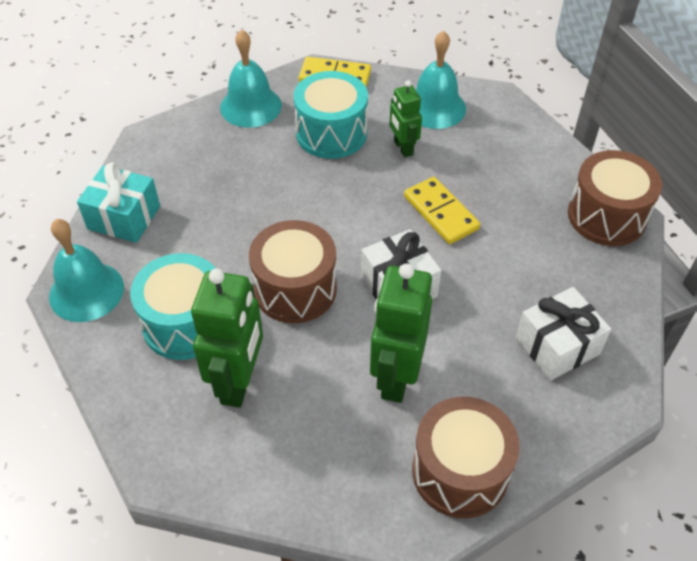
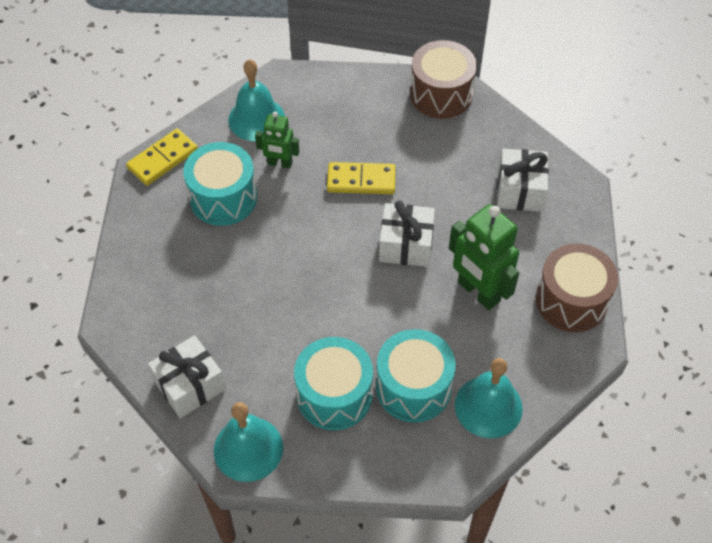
camera: 55 degrees left, 5 degrees up
(124, 217) = (190, 385): turquoise gift -> white gift
(239, 382) = (413, 387): green robot -> turquoise drum
(250, 106) = (142, 233): turquoise bell -> turquoise bell (488, 406)
(295, 289) = (358, 308): brown drum -> none

